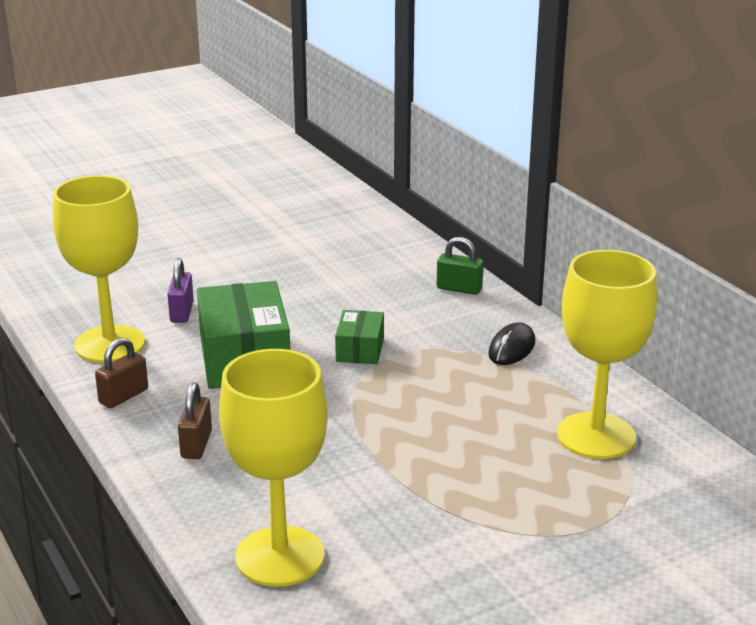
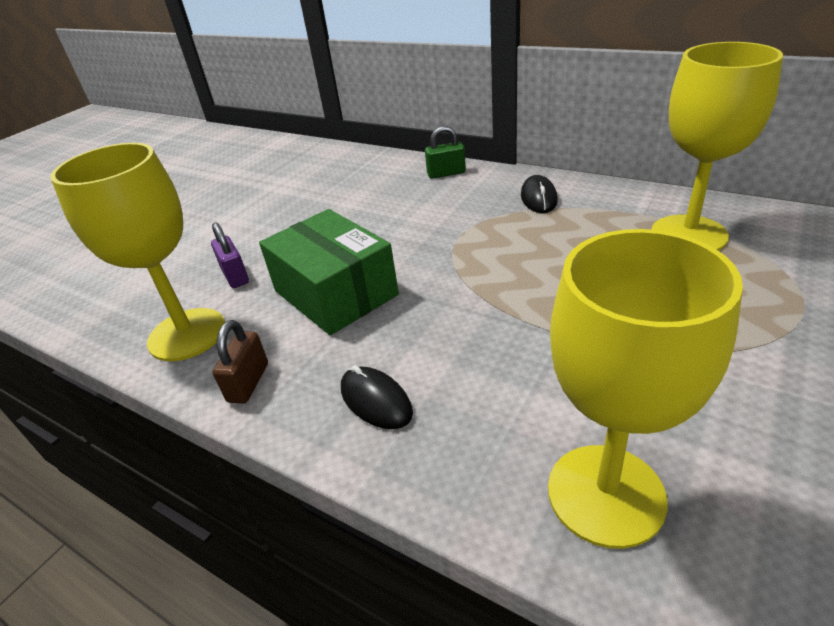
camera: 25 degrees left, 10 degrees up
(196, 444) = (376, 400): brown padlock -> black mouse
(360, 349) = (427, 244): green box -> none

